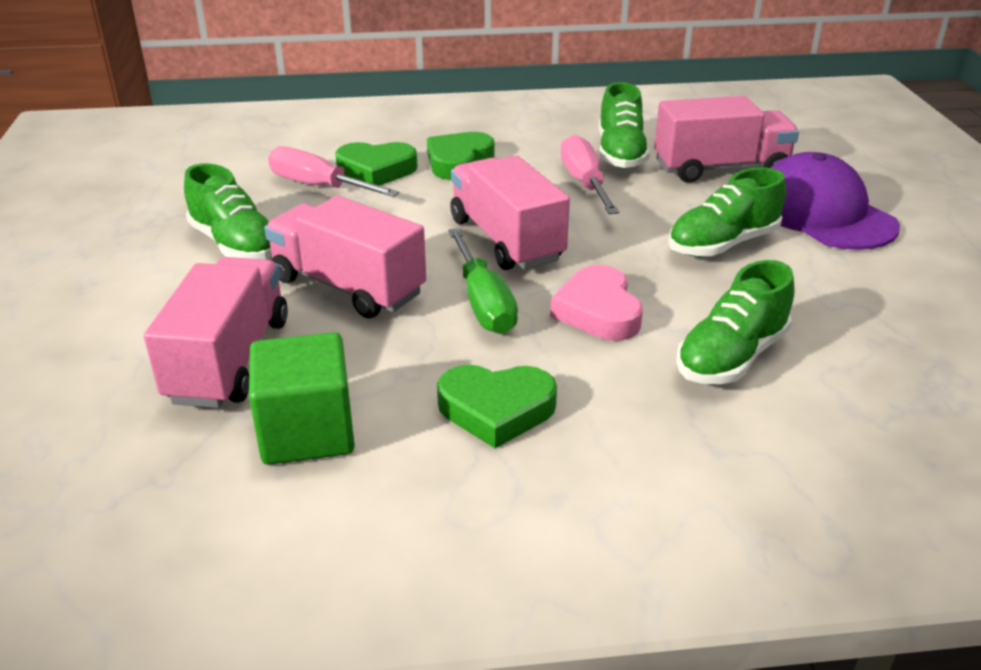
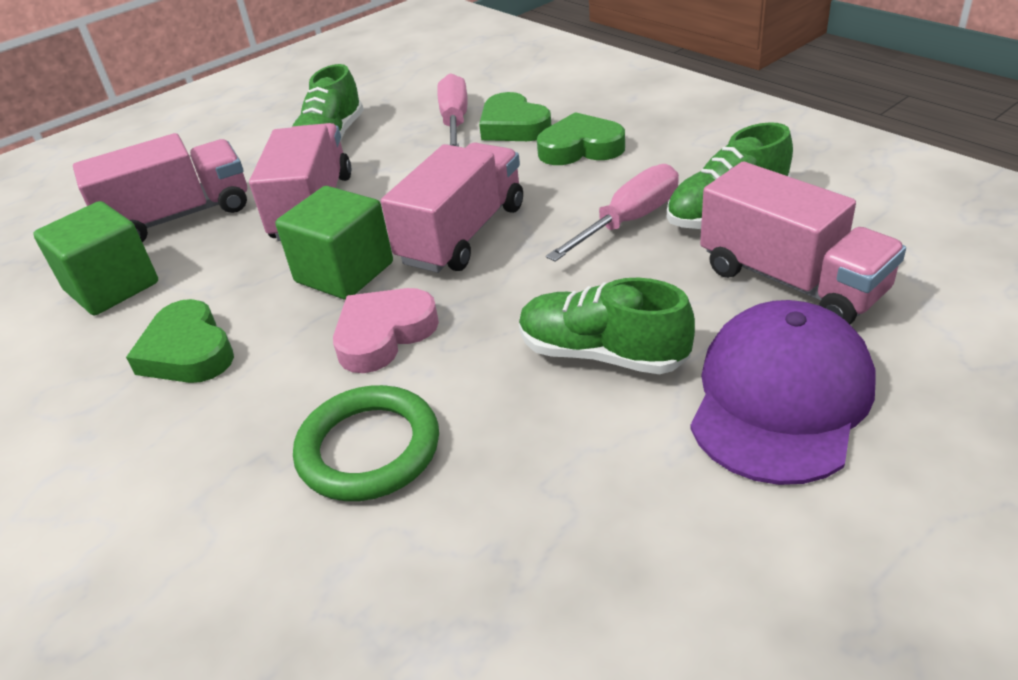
camera: 60 degrees right, 5 degrees up
(483, 302) = (344, 272): green screwdriver -> green cube
(731, 357) = (369, 449): green shoe -> green ring

